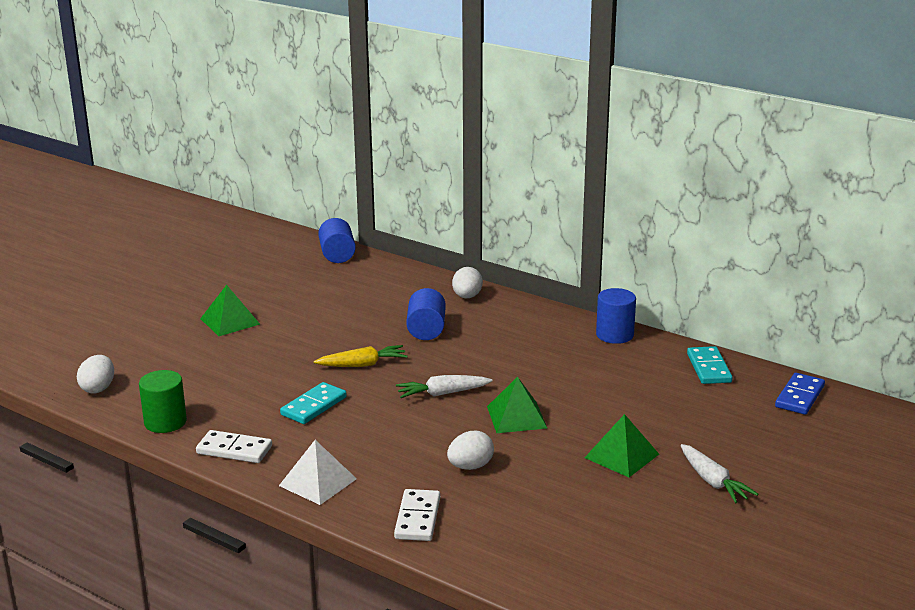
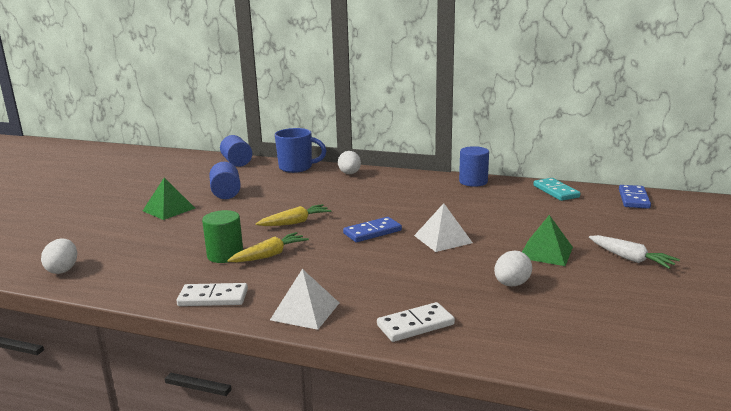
camera: 15 degrees left, 5 degrees down
(165, 422) = (137, 286): green cylinder -> green cylinder (225, 255)
(314, 406) = (270, 255): turquoise domino -> yellow carrot
(406, 276) = (296, 167): none -> blue mug
(418, 518) = (415, 325): white domino -> white domino turned 75 degrees clockwise
(426, 330) = (332, 195): blue cylinder -> blue cylinder (226, 193)
(442, 393) = (372, 232): white carrot -> blue domino
(470, 466) = (432, 278): white egg -> white egg (511, 284)
(517, 417) = (443, 239): green pyramid -> white pyramid

